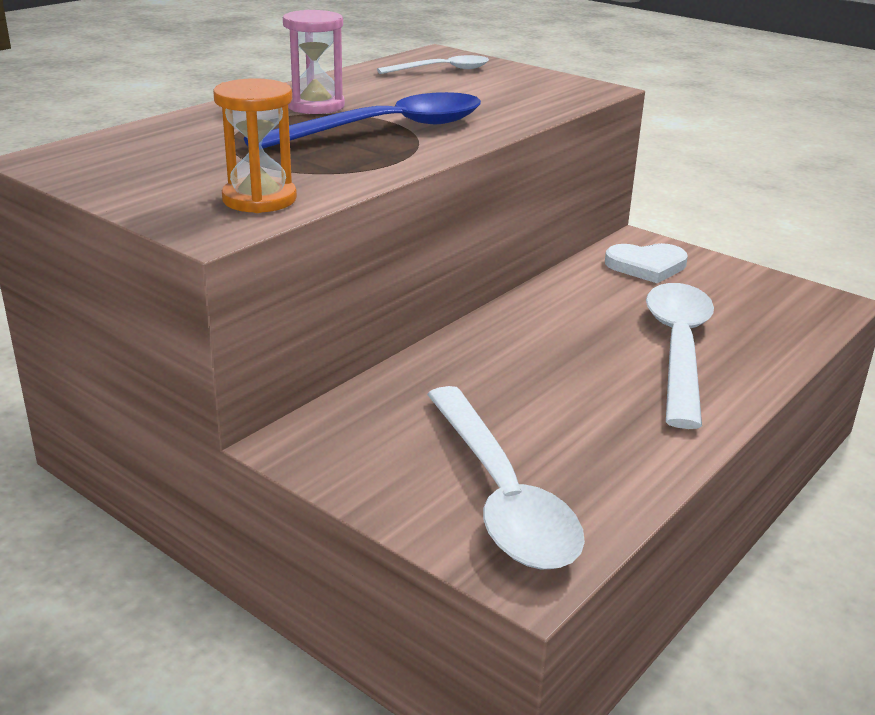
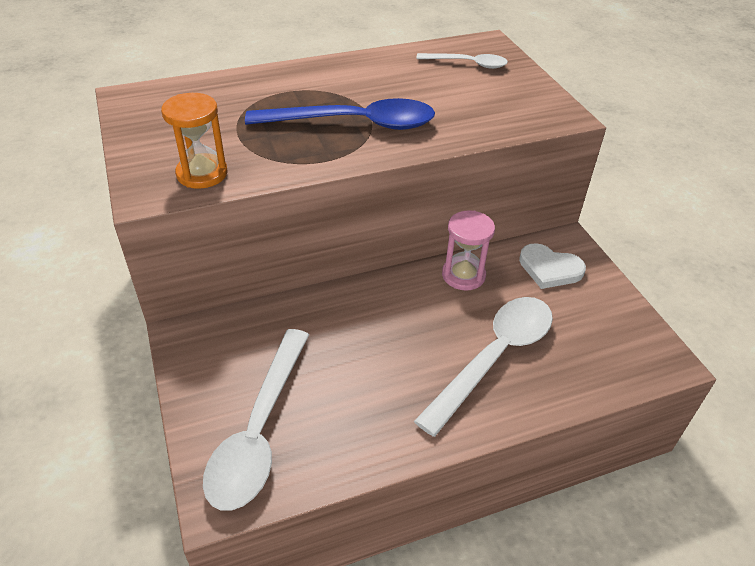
camera: 30 degrees right, 15 degrees up
(315, 106) = (336, 84): pink hourglass -> pink hourglass (463, 275)

